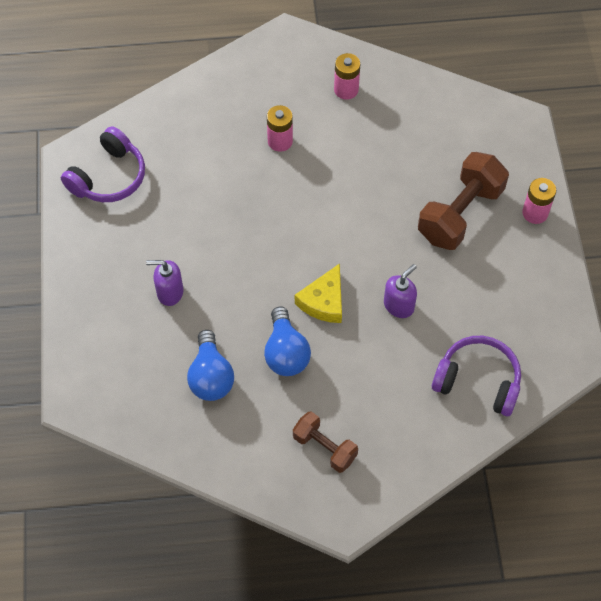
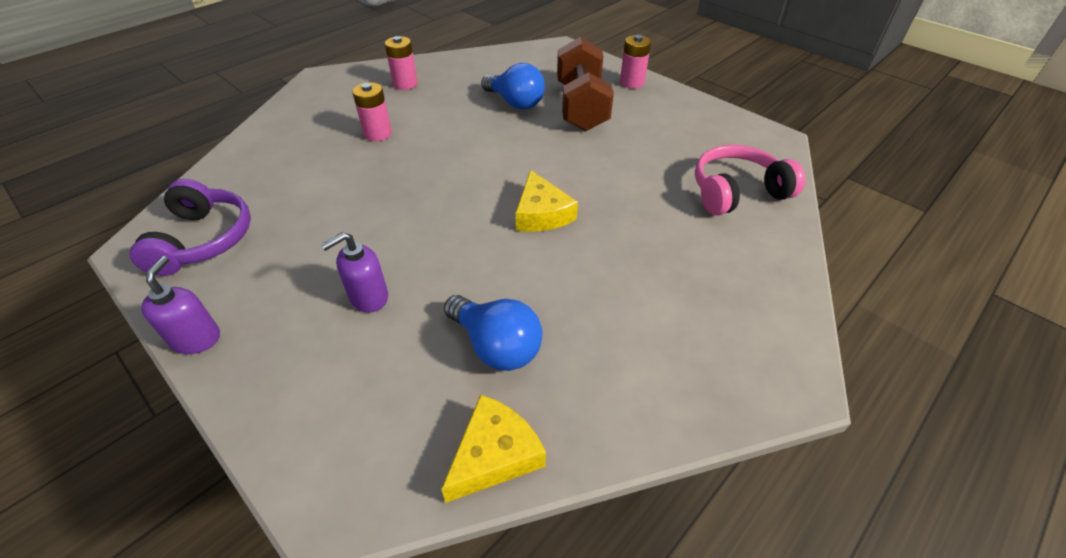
camera: 40 degrees left, 15 degrees down
(159, 434) = (494, 454): none -> yellow cheese
(286, 353) = (553, 273): blue light bulb -> blue light bulb (515, 103)
(324, 447) = (689, 328): brown dumbbell -> none
(399, 305) = (609, 180): purple soap dispenser -> purple soap dispenser (196, 339)
(478, 381) = (737, 192): purple headphones -> pink headphones

